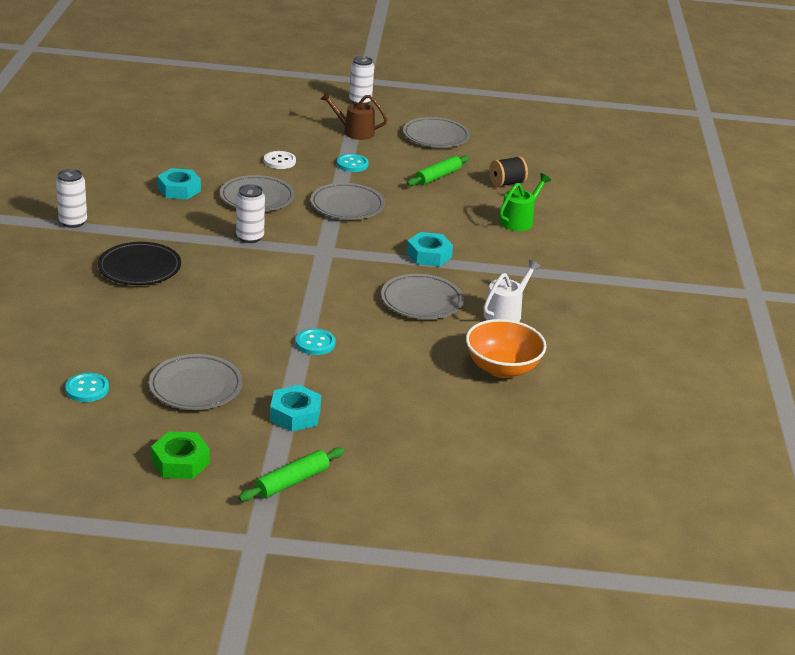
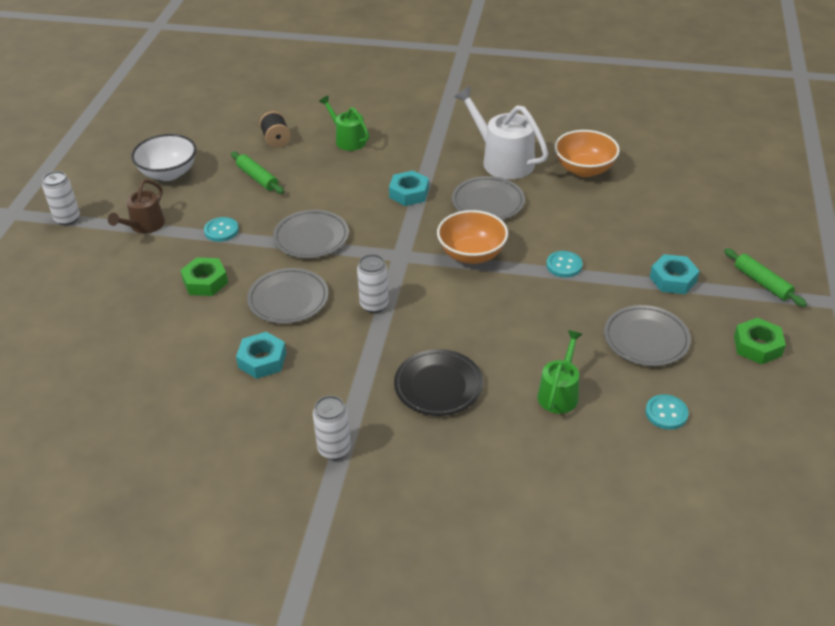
camera: 80 degrees left, 10 degrees up
(122, 330) = (559, 393): none -> green watering can
(279, 161) = (205, 282): white button -> green nut
(329, 289) = (471, 254): none -> orange bowl
(435, 136) = (168, 173): grey plate -> white bowl
(505, 313) = (503, 160): white watering can -> white watering can, size x1.63

